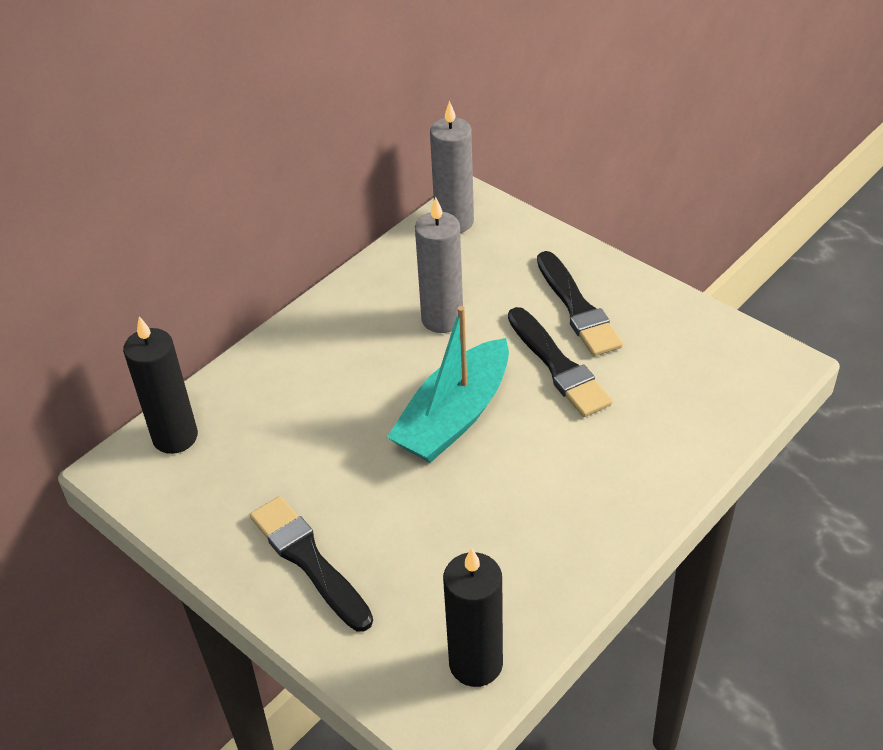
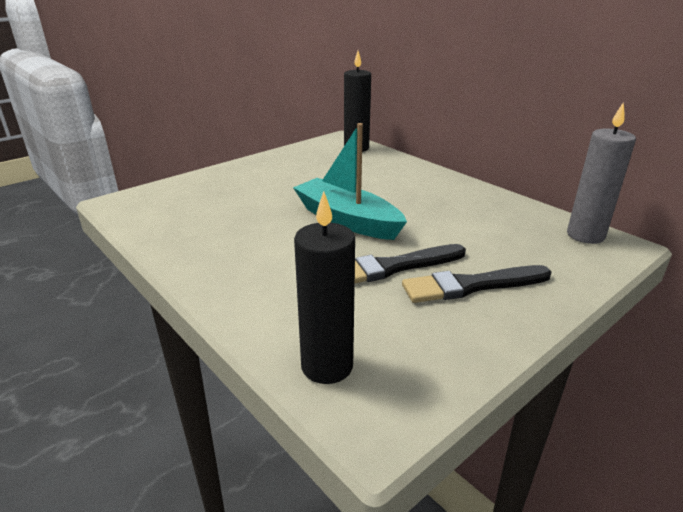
camera: 95 degrees right, 15 degrees down
(308, 560) = (251, 175): black brush -> none
(442, 319) = (454, 222): grey candle -> none
(476, 664) = (143, 213): black candle -> black candle (327, 366)

